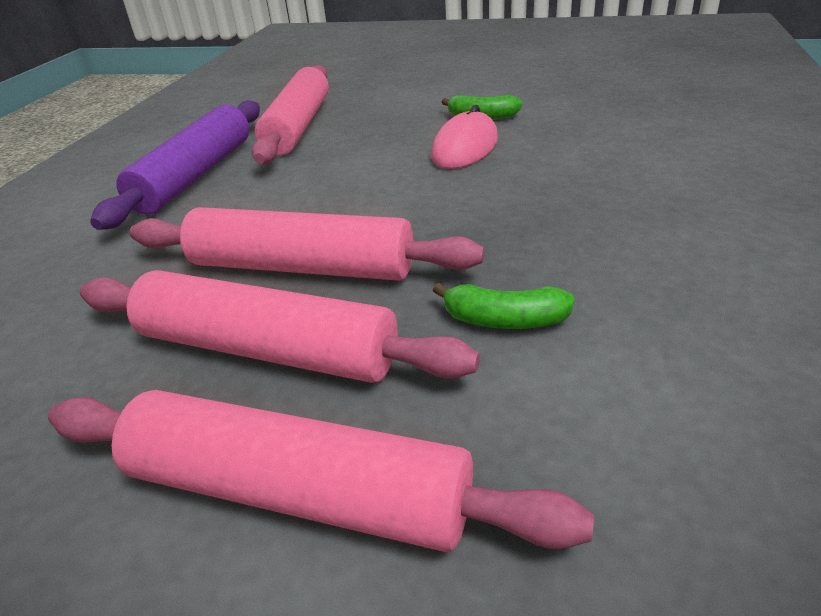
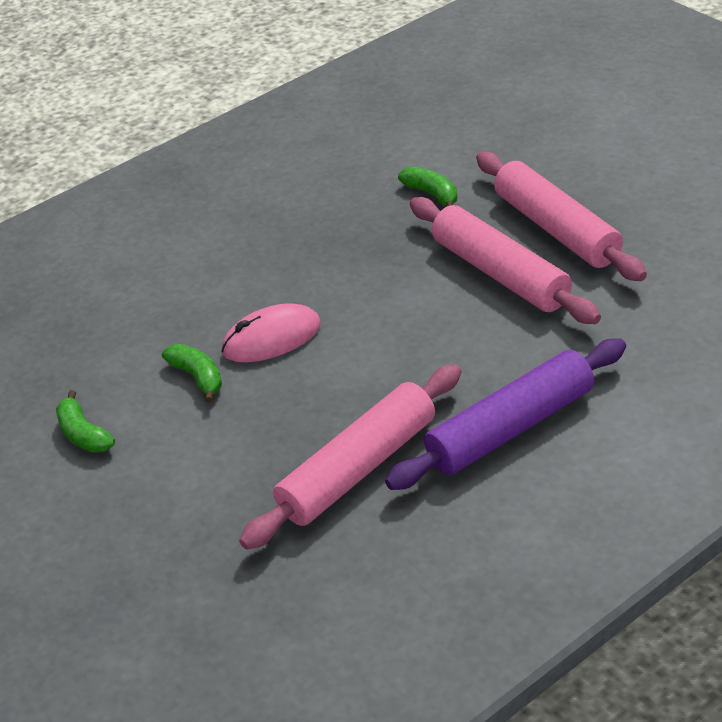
camera: 140 degrees left, 5 degrees up
(298, 491) = (581, 168): pink rolling pin -> none
(504, 82) = (84, 434): none -> green banana

